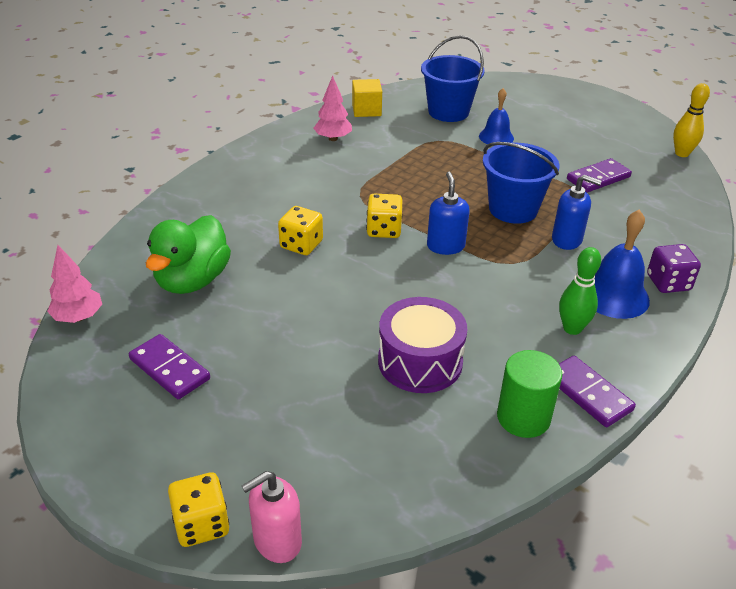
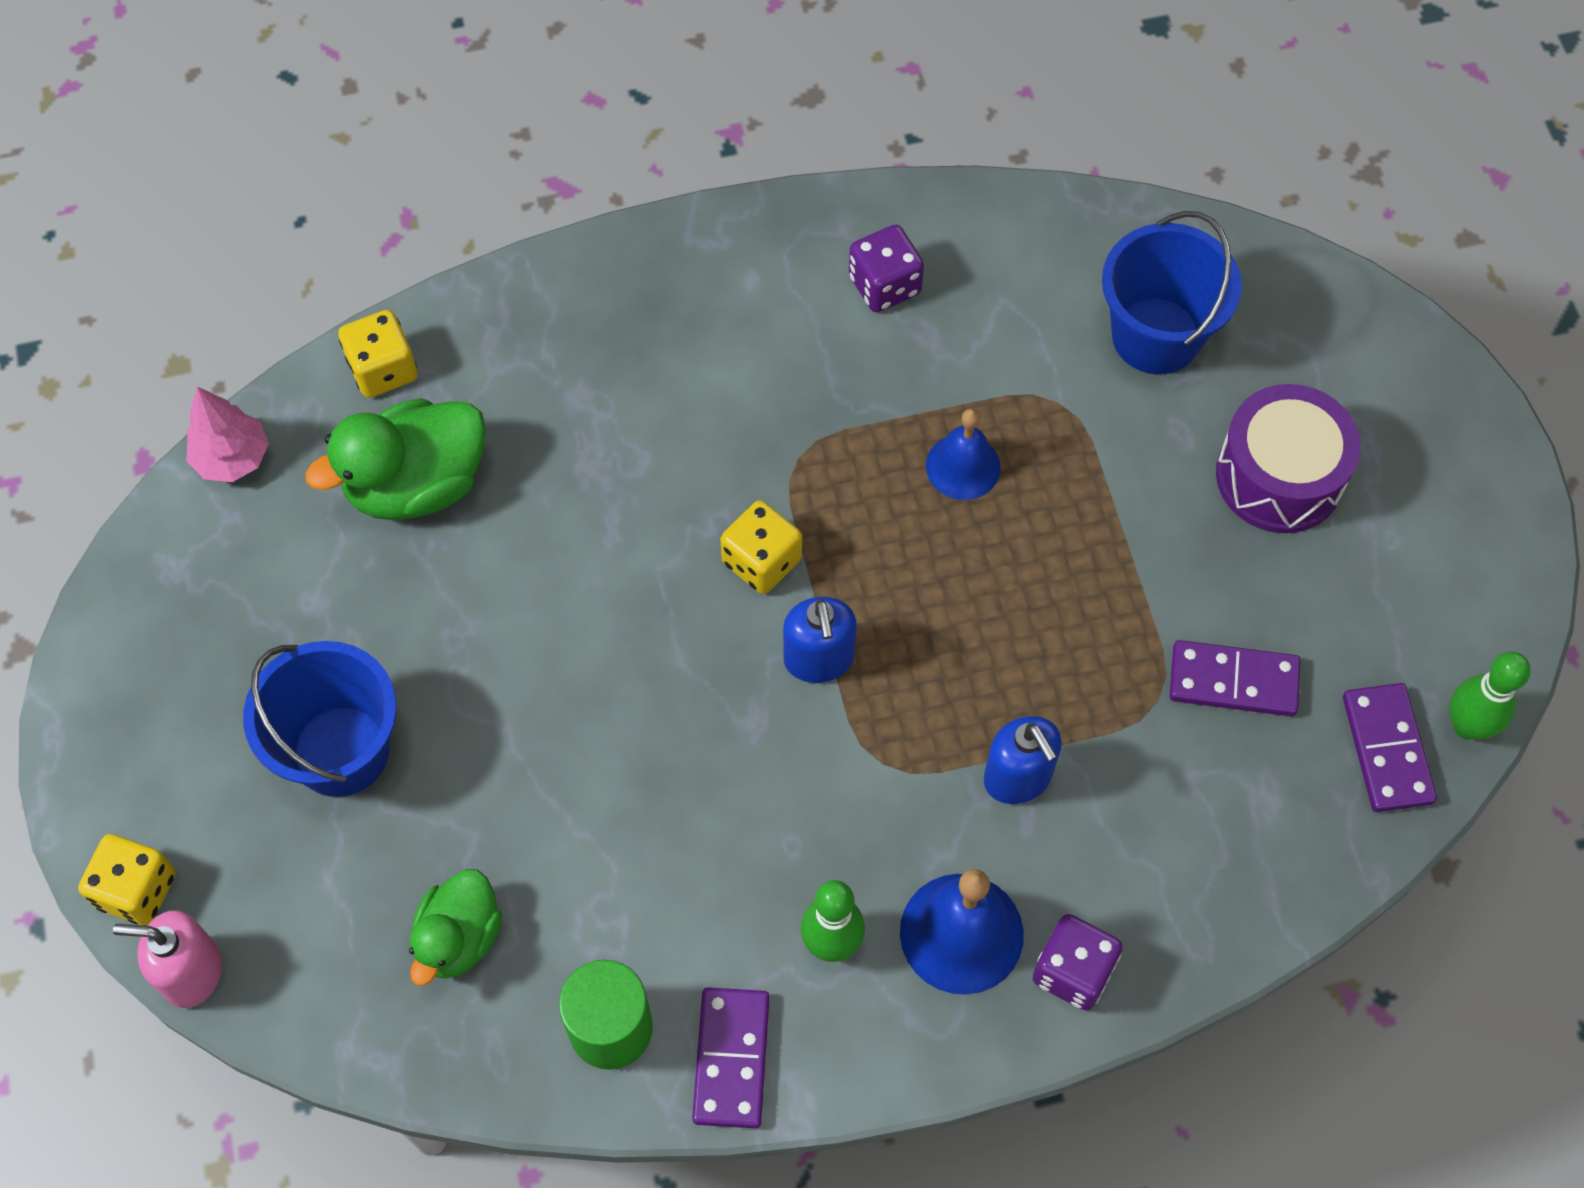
camera: 40 degrees right, 25 degrees up
(170, 369) = (271, 631): purple domino -> purple domino (1387, 749)
(301, 245) = (616, 511): yellow dice -> yellow dice (383, 369)
(333, 138) = (884, 285): pink tree -> purple dice
(366, 110) = (1013, 240): yellow cube -> none
(408, 430) = (459, 938): none -> green duck
(420, 361) = (573, 845): purple drum -> purple drum (1279, 476)
(445, 246) = (819, 659): blue soap dispenser -> blue soap dispenser turned 135 degrees clockwise
(496, 137) = (1169, 460): blue bell -> blue bell (963, 466)
(513, 209) = (1006, 653): blue bucket -> blue bucket (341, 751)
(682, 153) = (1467, 725): yellow bowling pin -> green bowling pin

